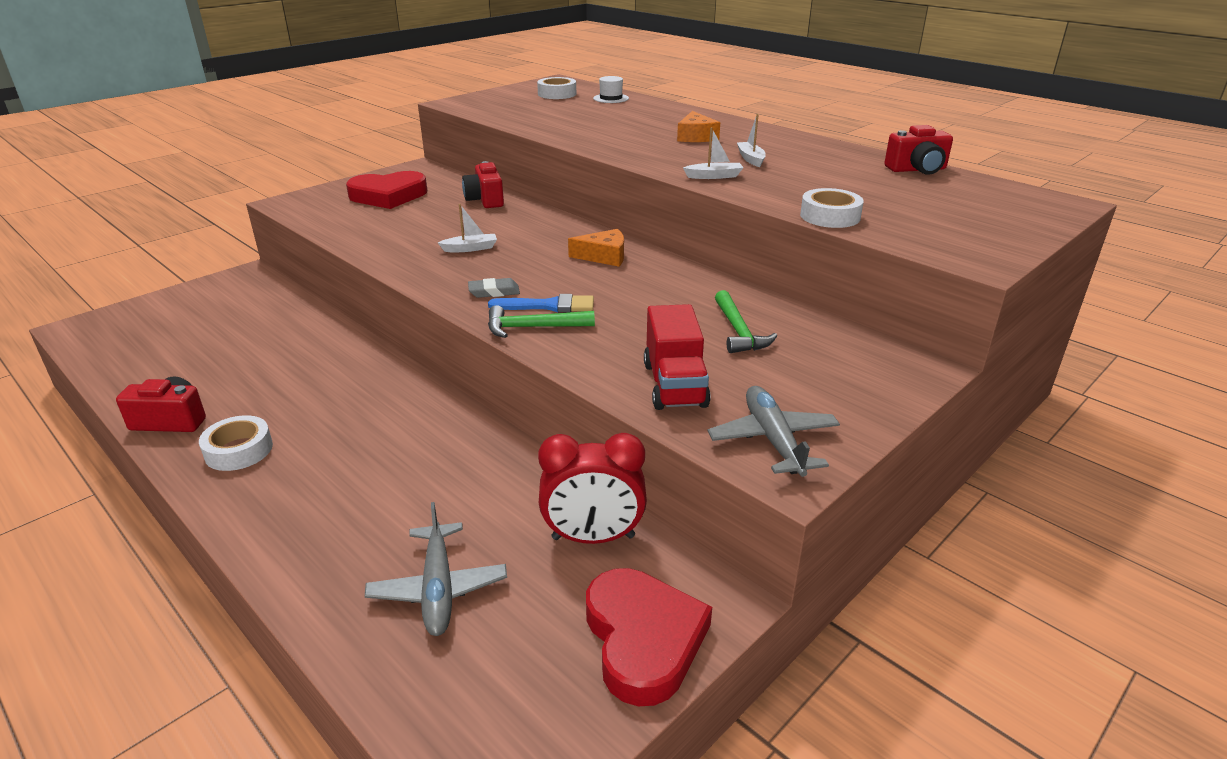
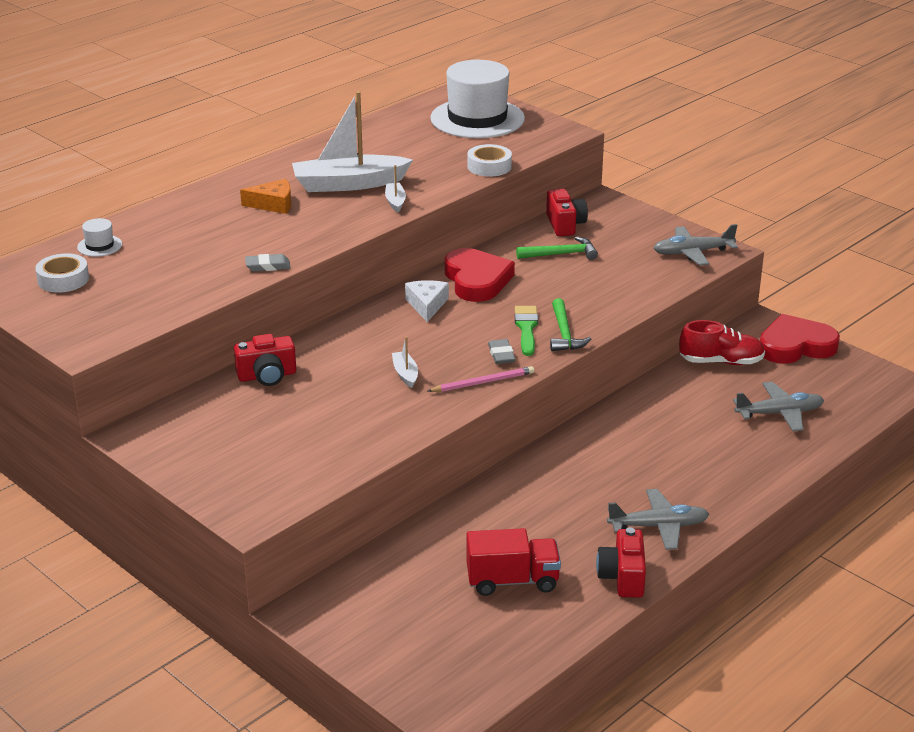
camera: 90 degrees left, 0 degrees up
(239, 450) = (659, 526): white tape -> grey plane
(388, 196) = (239, 443): red heart -> red heart (476, 280)
(441, 282) = (483, 382): none -> pink pencil
(549, 306) = (526, 328): blue brush -> green brush
(571, 139) = (268, 266): none -> grey eraser
(593, 537) = (721, 362): red clock -> red shoe
(604, 256) = (426, 305): orange cheese -> white cheese
(675, 385) = (638, 280): red truck -> red truck (512, 581)
(751, 159) = (349, 184): white boat -> white boat, size x2.32
(917, 169) = (384, 125): red camera -> red camera (565, 225)
(979, 211) = (477, 118): none -> white hat

